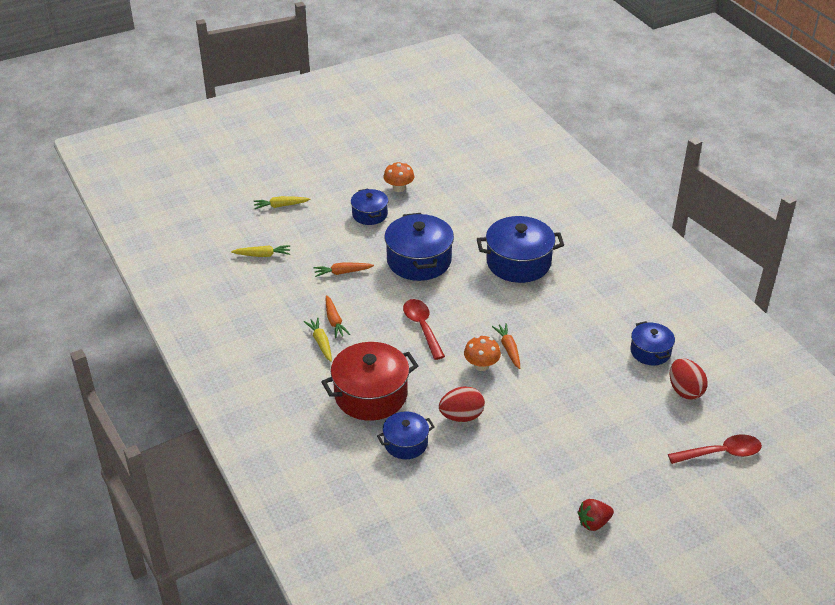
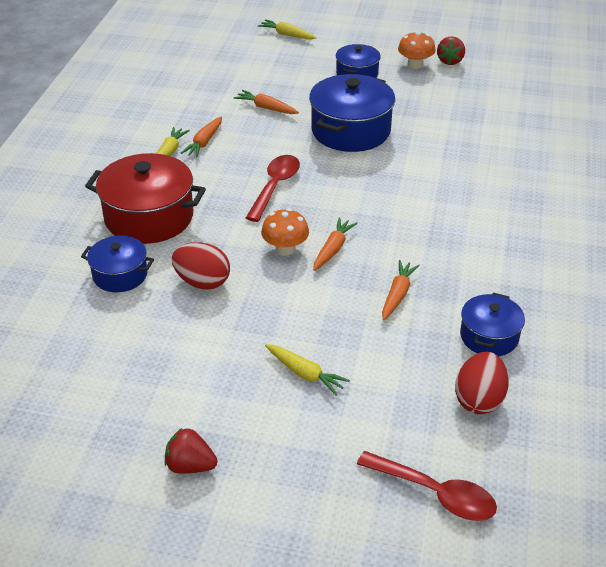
camera: 40 degrees right, 0 degrees up
(262, 255) = (218, 64): yellow carrot -> yellow carrot (305, 374)
(417, 174) = (450, 61): none -> red strawberry
(518, 263) = (451, 179): blue pot -> none
(577, 356) = (397, 295): none -> orange carrot

